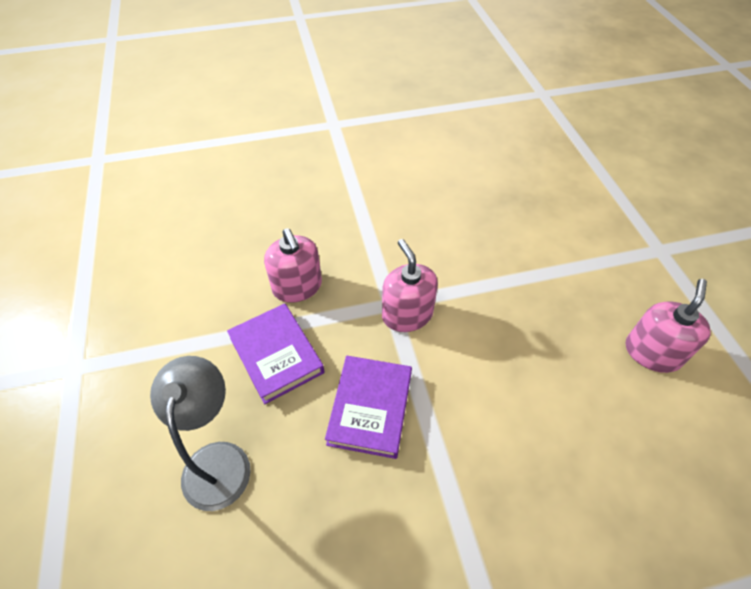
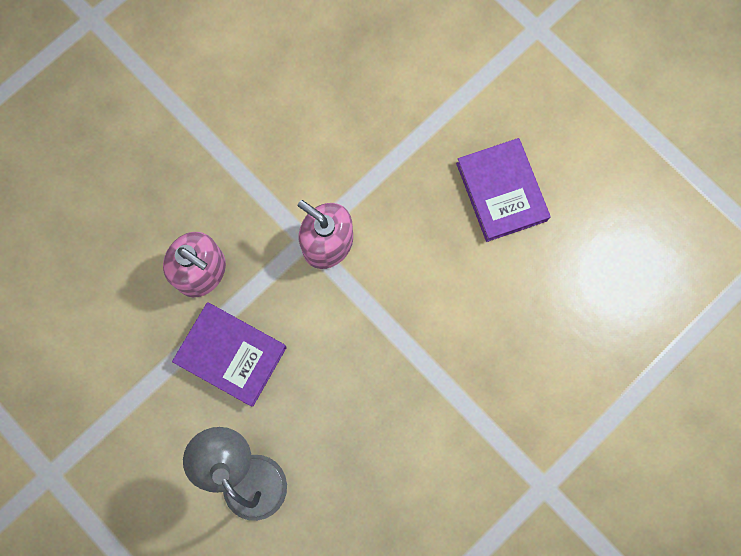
camera: 30 degrees left, 25 degrees up
(370, 408) = (347, 357): purple book -> purple book (501, 192)
(652, 352) = (565, 162): pink soap dispenser -> none

